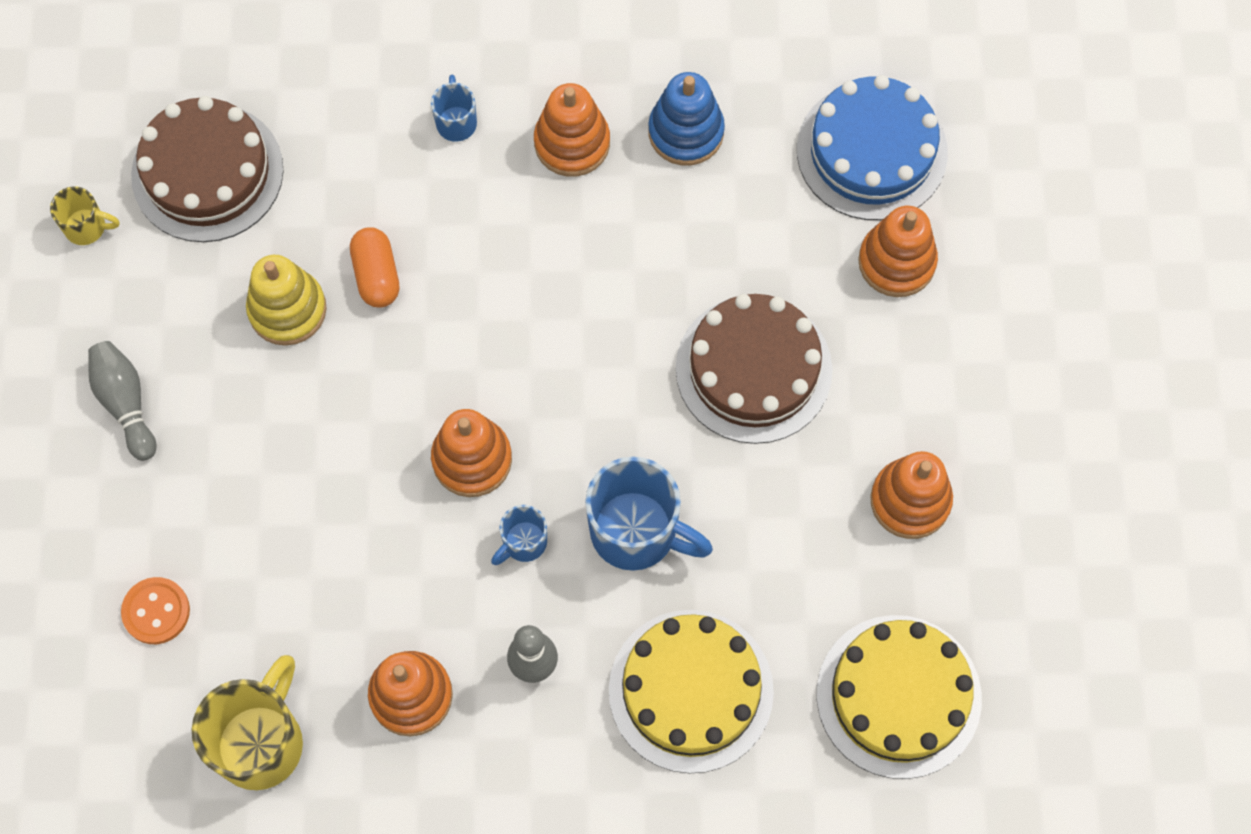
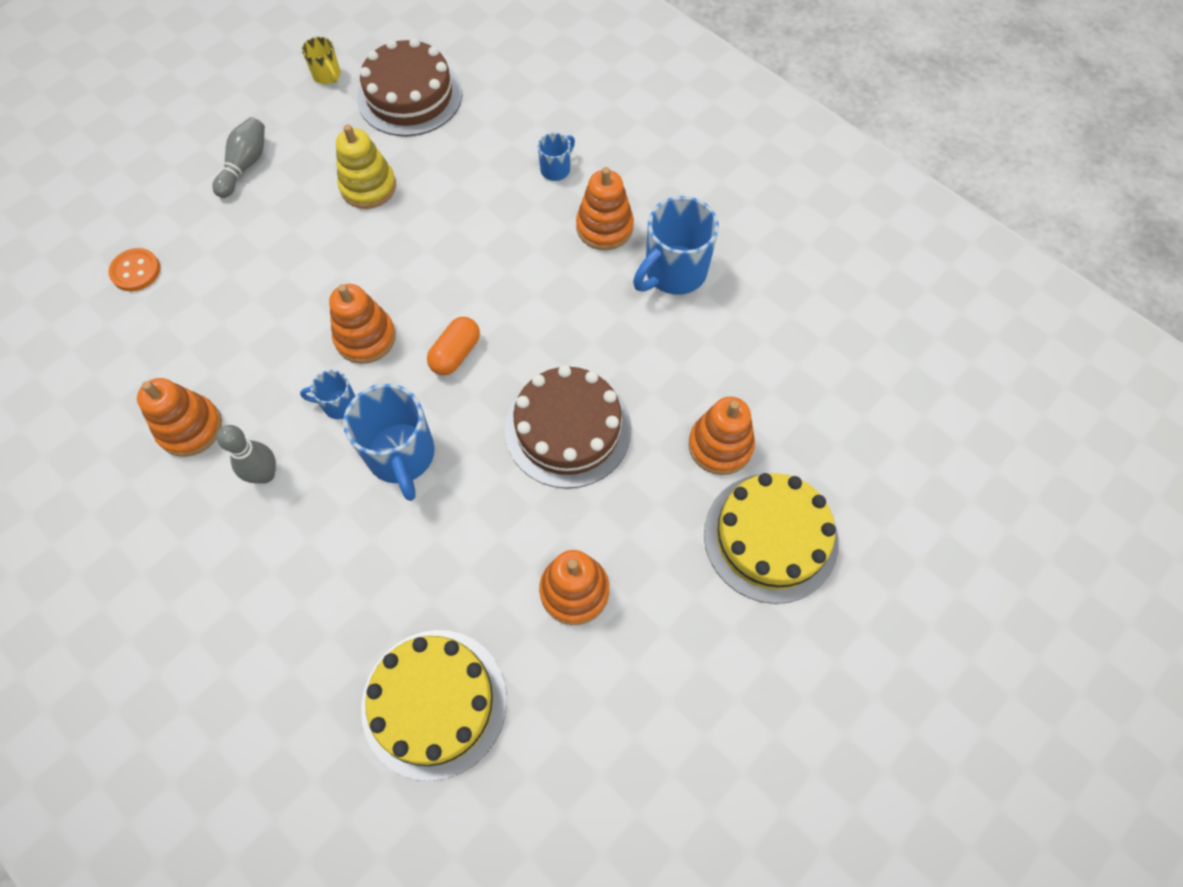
camera: 45 degrees right, 5 degrees down
(261, 742) = (98, 380): yellow mug -> none
(376, 275) = (429, 207): orange capsule -> orange capsule (455, 354)
(686, 132) = (673, 272): blue stacking toy -> blue mug
(691, 690) = (325, 573): yellow cake -> yellow cake (770, 537)
(871, 151) = (773, 372): blue cake -> none

